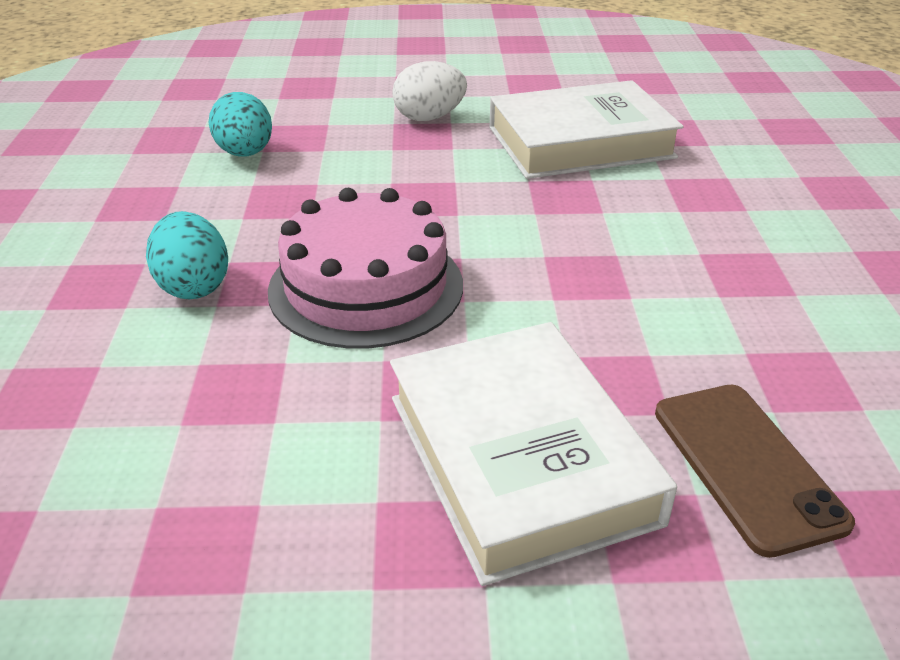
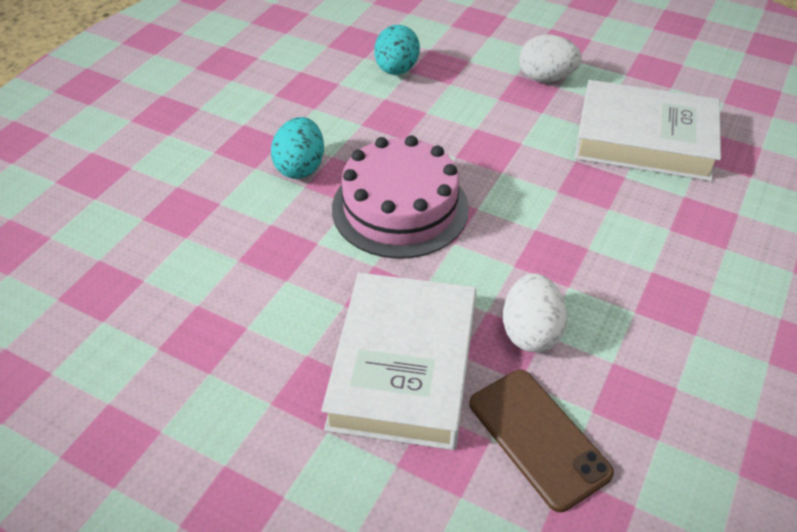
camera: 30 degrees right, 10 degrees up
(633, 357) = (530, 332): none -> white egg
(746, 465) = (538, 438): brown phone -> brown phone turned 45 degrees counterclockwise

